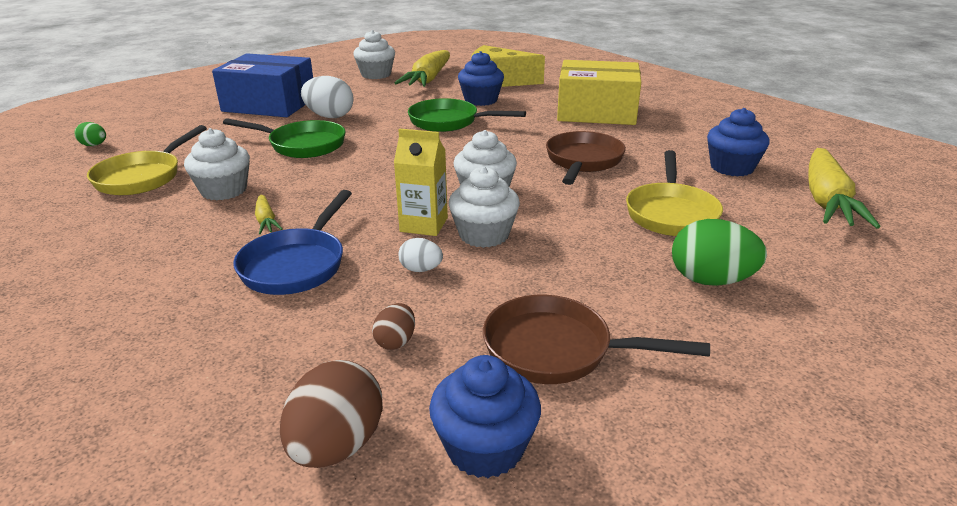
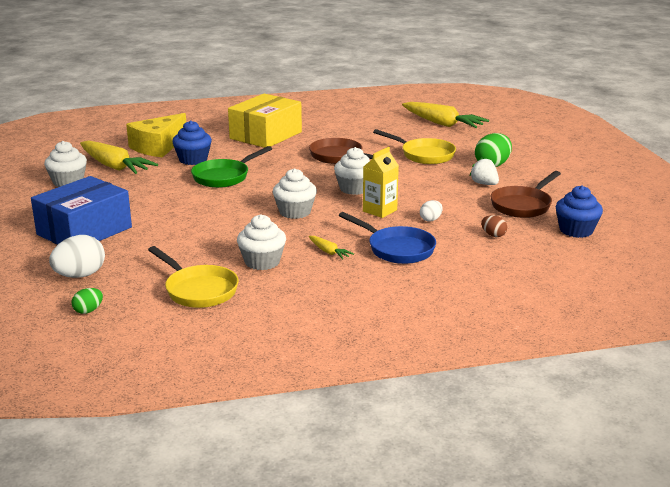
camera: 65 degrees left, 5 degrees down
(266, 221) = (329, 252): yellow carrot -> yellow carrot turned 45 degrees clockwise
(302, 145) = (205, 228): green pan -> none
(329, 116) = (153, 212): white egg -> white egg (80, 275)
(337, 446) = (559, 256): brown egg -> none
(484, 235) = (406, 199): white cupcake -> white cupcake (295, 212)
(614, 289) = (484, 184): none -> white strawberry
(732, 167) = (387, 129): blue cupcake -> none

